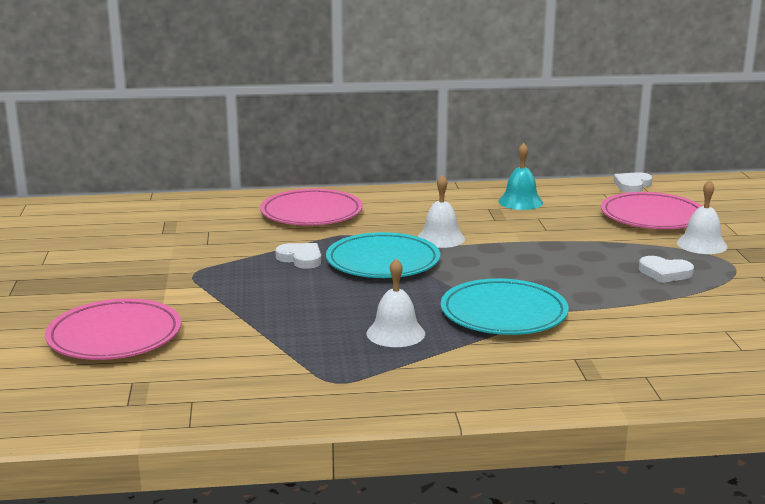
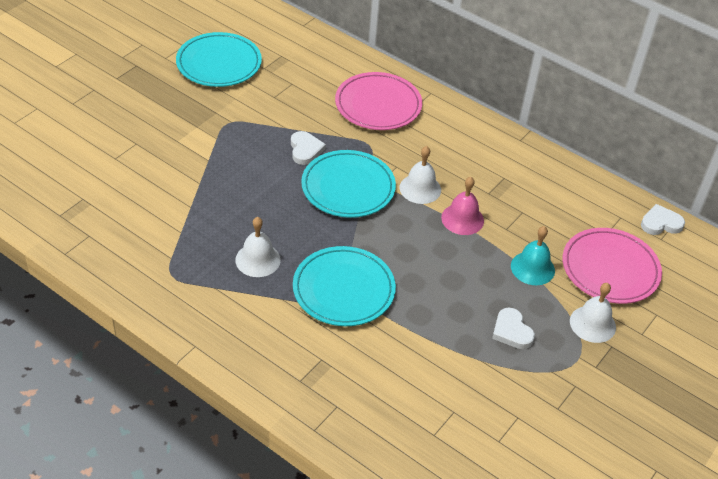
camera: 40 degrees right, 25 degrees up
(110, 246) = (219, 63): none -> turquoise plate
(114, 336) = (120, 153): pink plate -> none
(506, 238) = (462, 219): none -> pink bell
(520, 202) = (539, 186): turquoise bell -> turquoise bell (532, 268)

